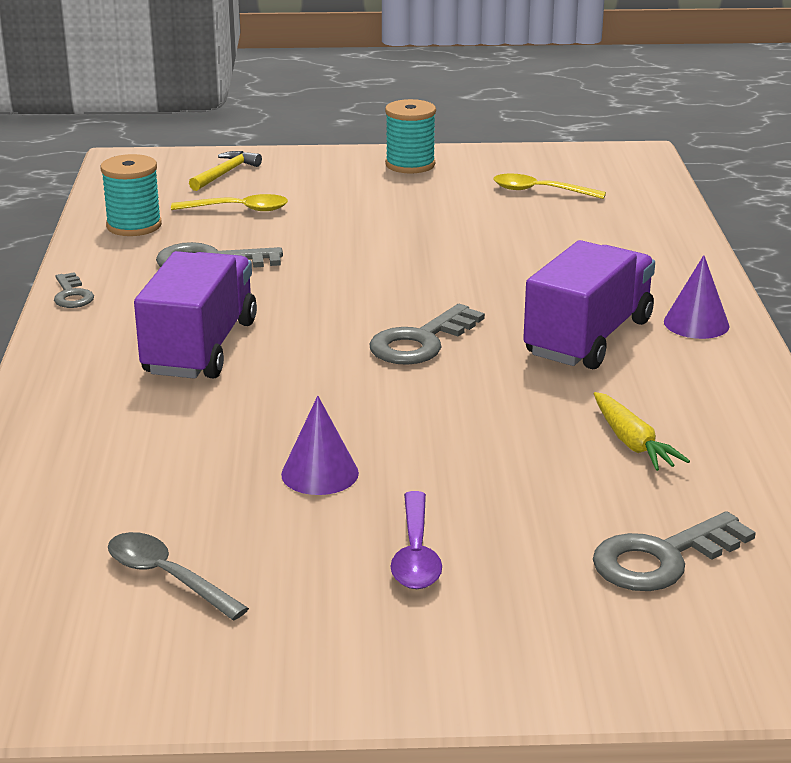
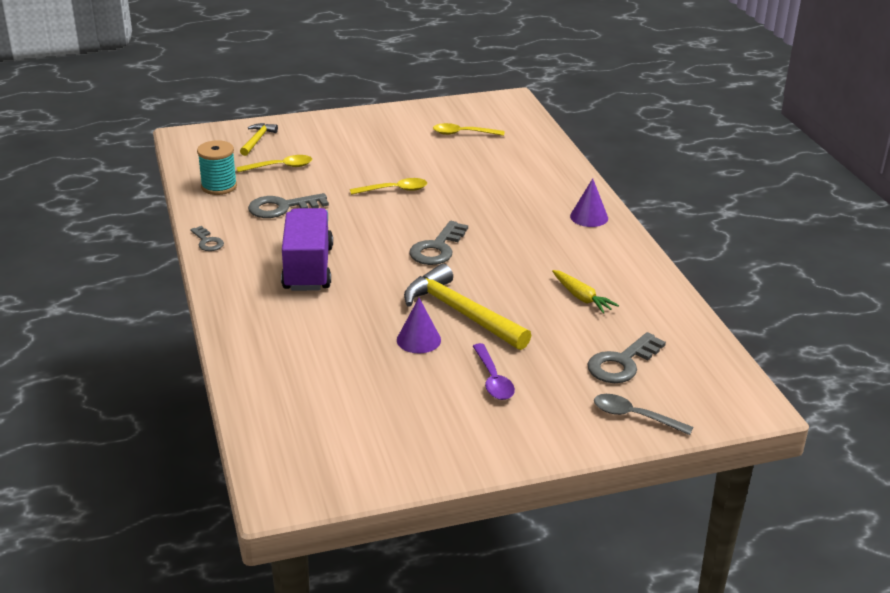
camera: 15 degrees left, 5 degrees up
(167, 577) = (365, 413): grey spoon -> grey spoon (634, 416)
(394, 255) = (394, 190): none -> yellow spoon
(410, 165) = (373, 121): turquoise spool -> none
(412, 441) = (461, 313): none -> yellow hammer
(588, 338) = (532, 234): purple truck -> none

